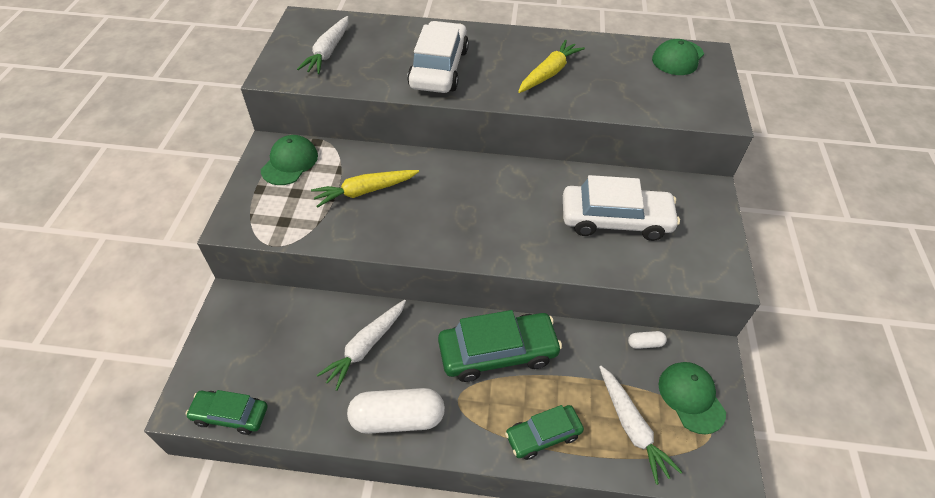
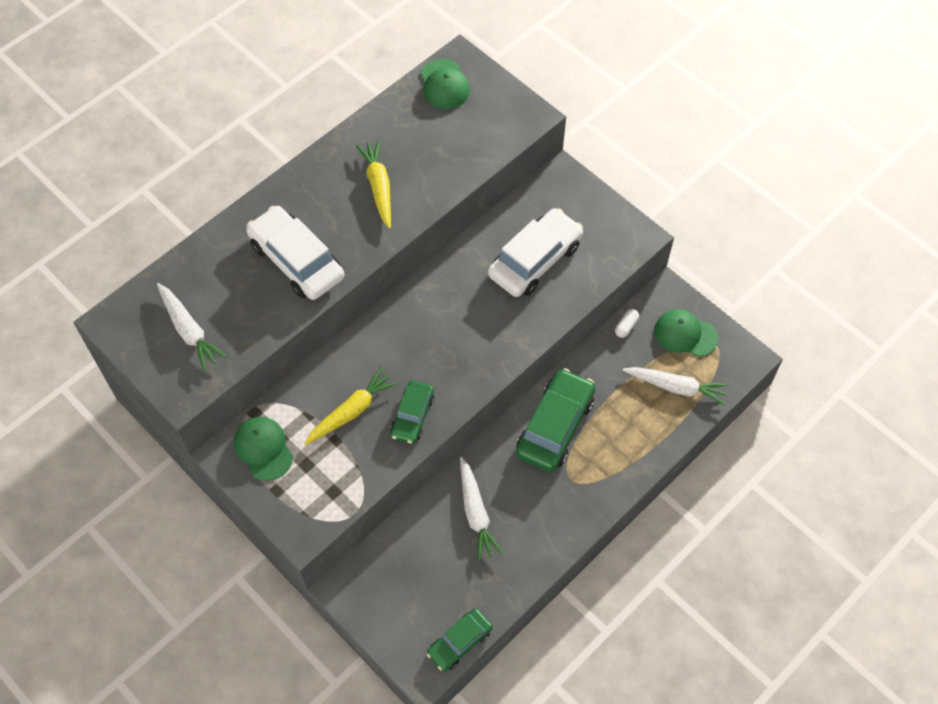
camera: 50 degrees left, 10 degrees up
(365, 191) = (352, 411): yellow carrot -> yellow carrot turned 150 degrees counterclockwise
(397, 418) = (554, 529): white capsule -> none
(543, 435) = (639, 445): green car -> green car (412, 416)

